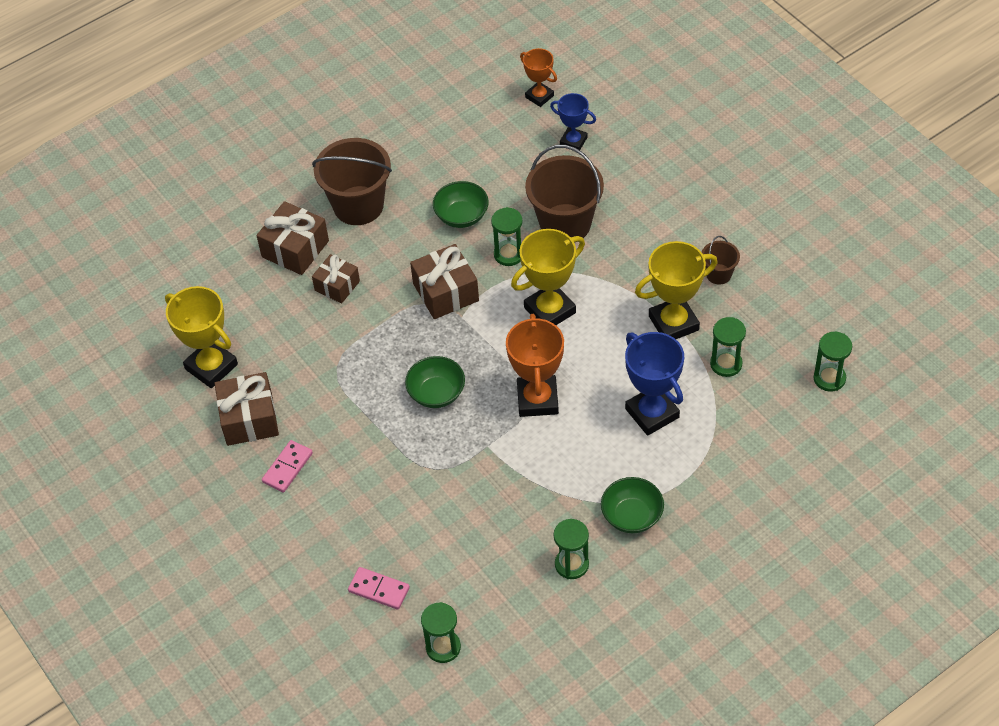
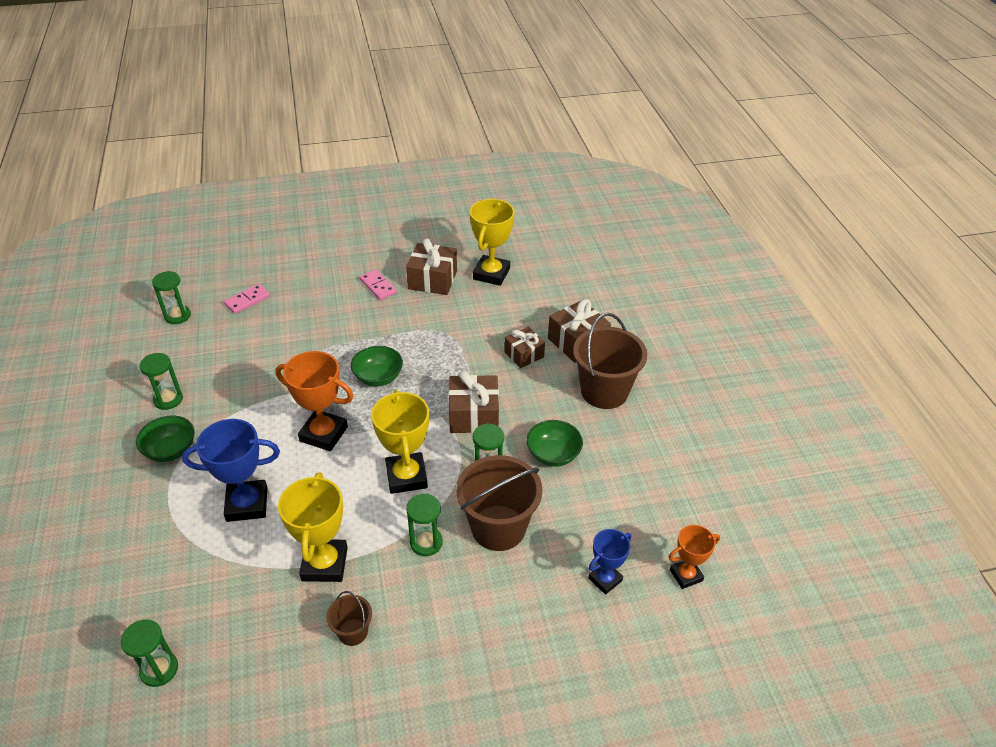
camera: 110 degrees right, 10 degrees down
(211, 367) = (491, 274): yellow trophy -> yellow trophy turned 45 degrees counterclockwise
(726, 364) = (248, 585): green hourglass -> green hourglass (426, 542)

